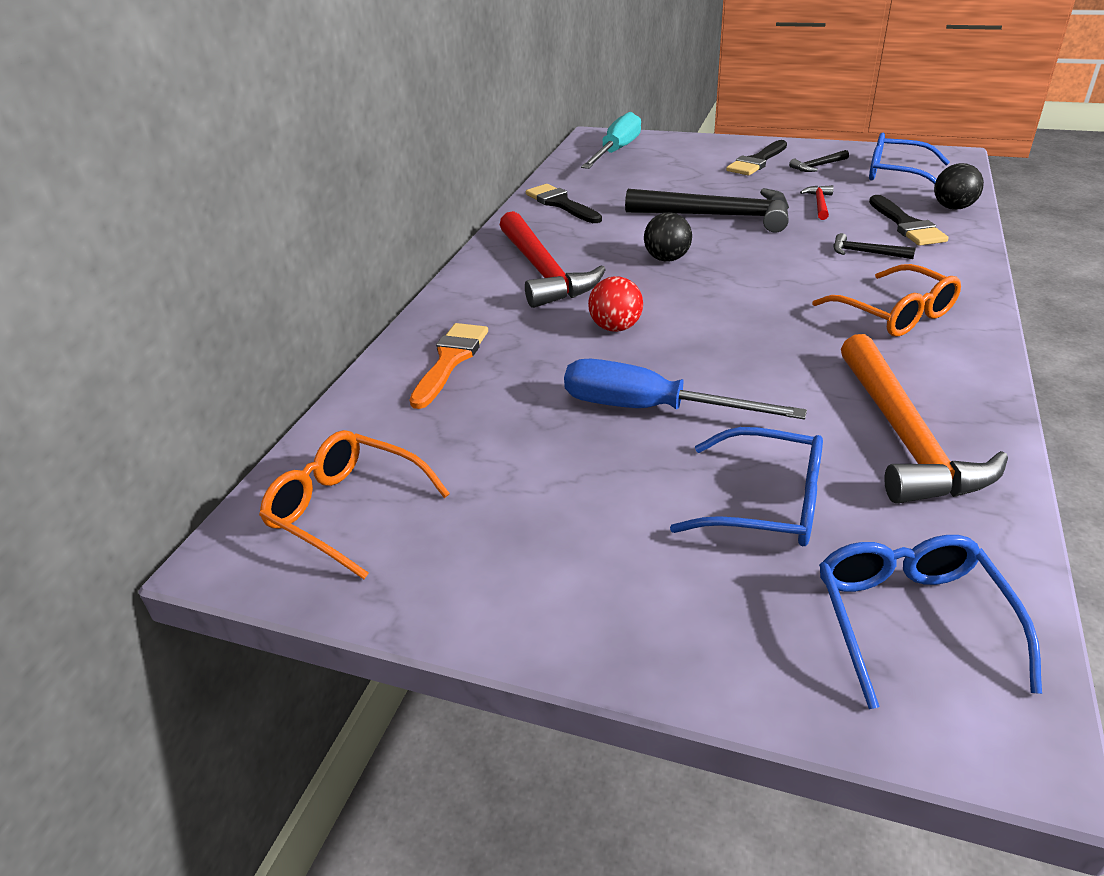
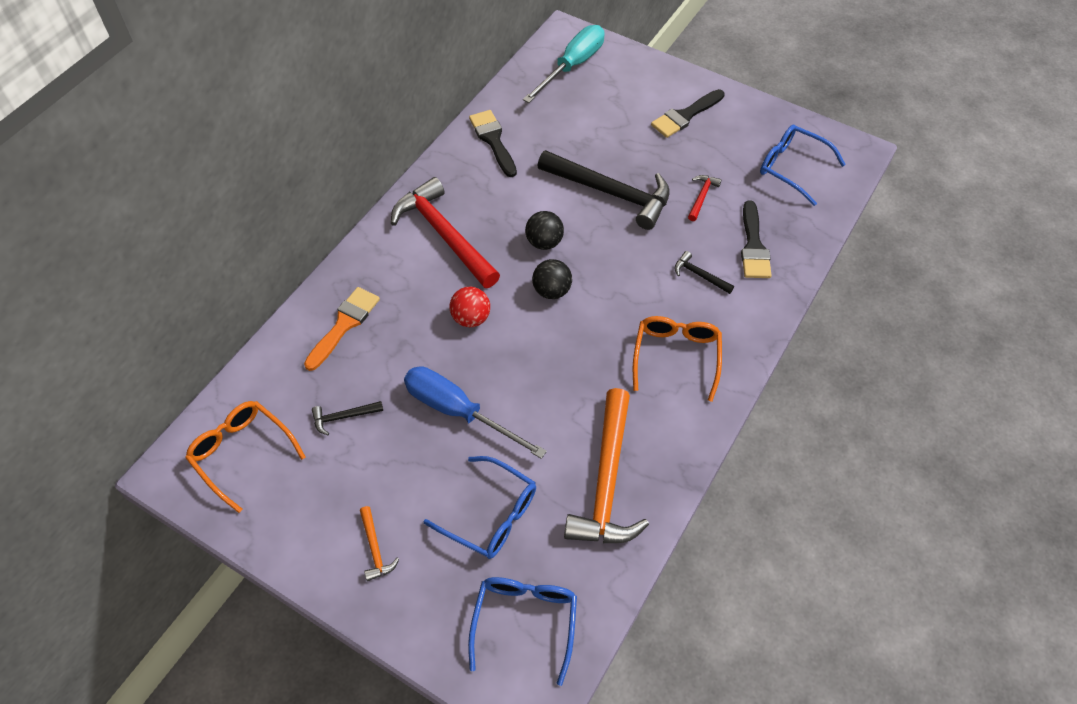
camera: 10 degrees right, 20 degrees up
(543, 272) = (444, 234): red hammer -> red hammer turned 150 degrees clockwise
(609, 579) = (375, 549): none -> orange hammer
(817, 166) = (732, 137): black hammer -> black hammer (343, 417)
(895, 314) = (676, 356): orange glasses -> orange glasses turned 150 degrees counterclockwise
(953, 207) = (806, 231): black ball -> black ball (551, 291)

